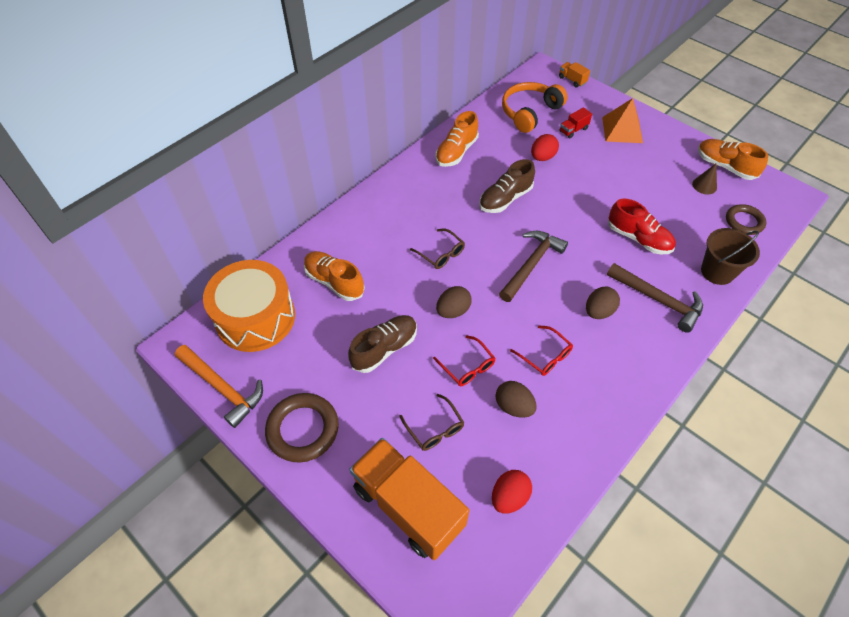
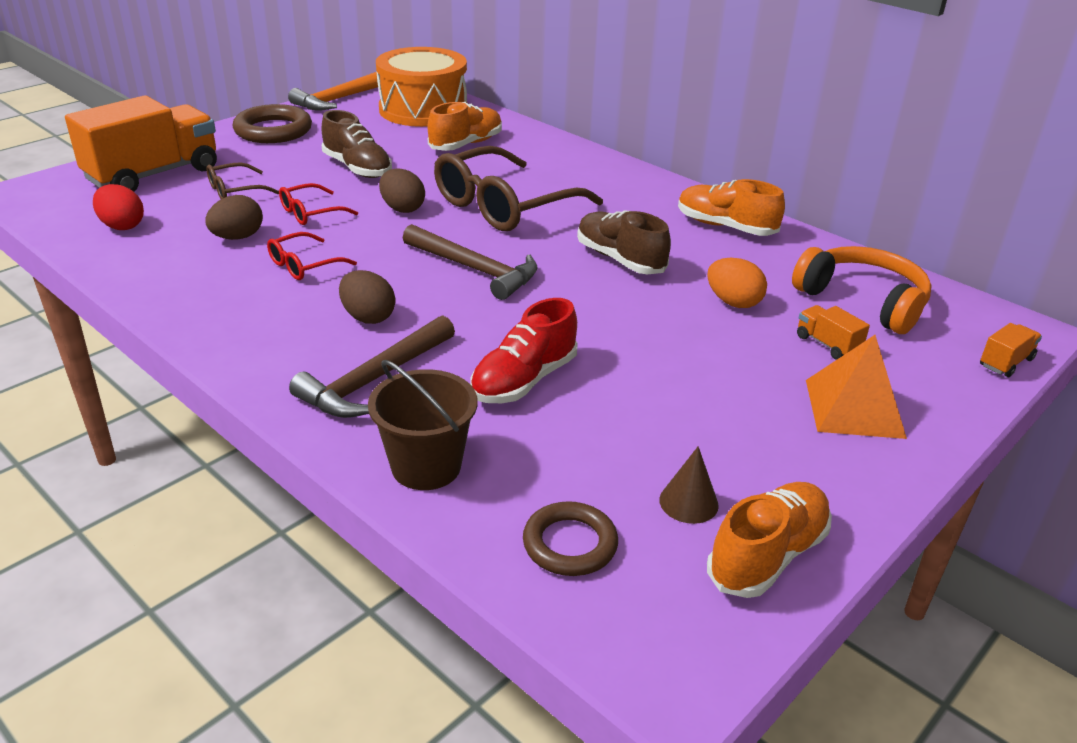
camera: 90 degrees right, 20 degrees down
(441, 253) = (505, 205): brown glasses -> brown glasses, size x2.14
(542, 157) = (733, 302): red egg -> orange egg
(573, 130) = (827, 344): red truck -> orange truck

